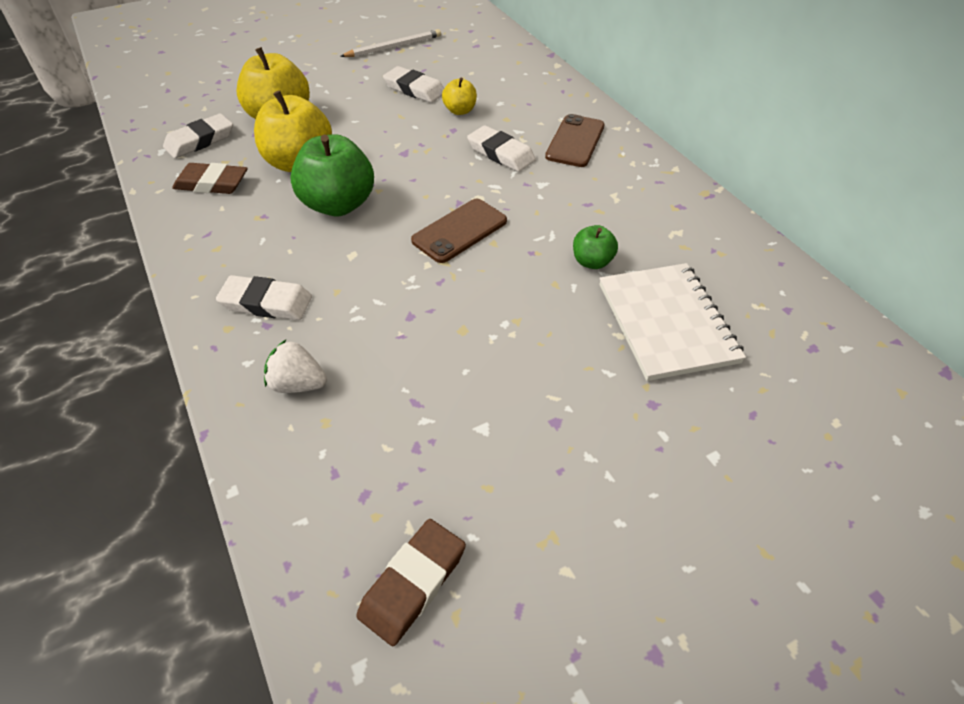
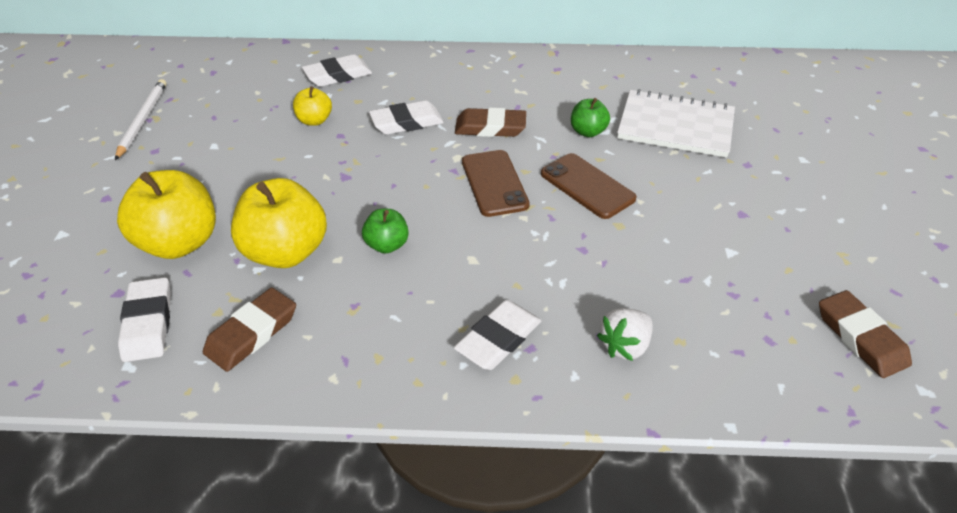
camera: 60 degrees left, 5 degrees down
(338, 204) = (387, 245): green apple -> green apple, size x0.51
(414, 89) = (243, 134): white eraser -> white eraser (338, 75)
(538, 200) = (490, 127): none -> brown eraser
(575, 141) = (430, 80): brown phone -> brown phone (587, 186)

